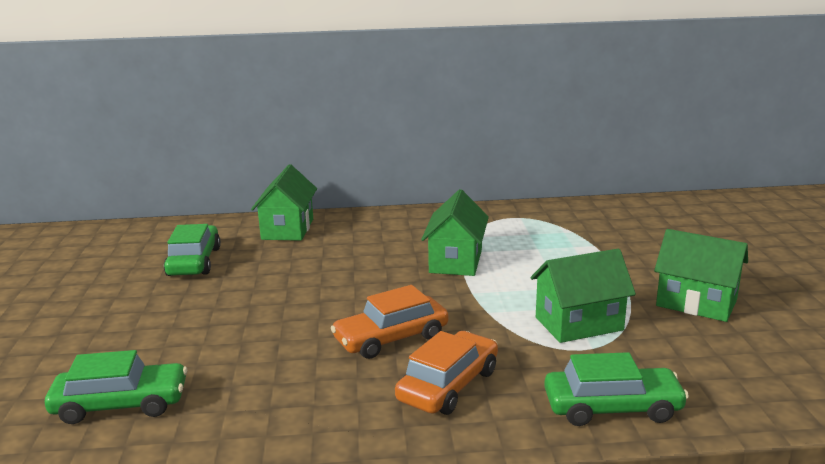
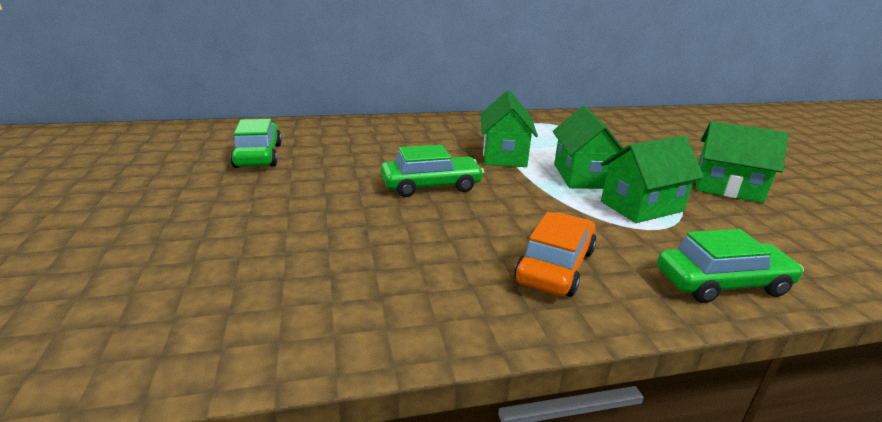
camera: 10 degrees left, 5 degrees up
(121, 404) = (208, 298): green car -> green car (431, 186)
(288, 229) = (341, 129): green house -> green house (582, 176)
(391, 338) = (477, 222): orange car -> none

